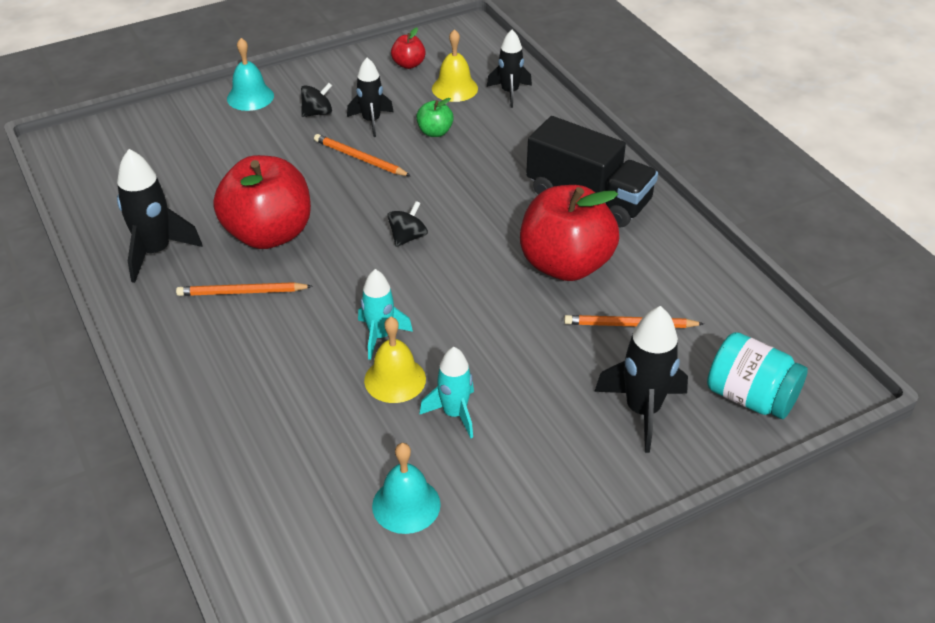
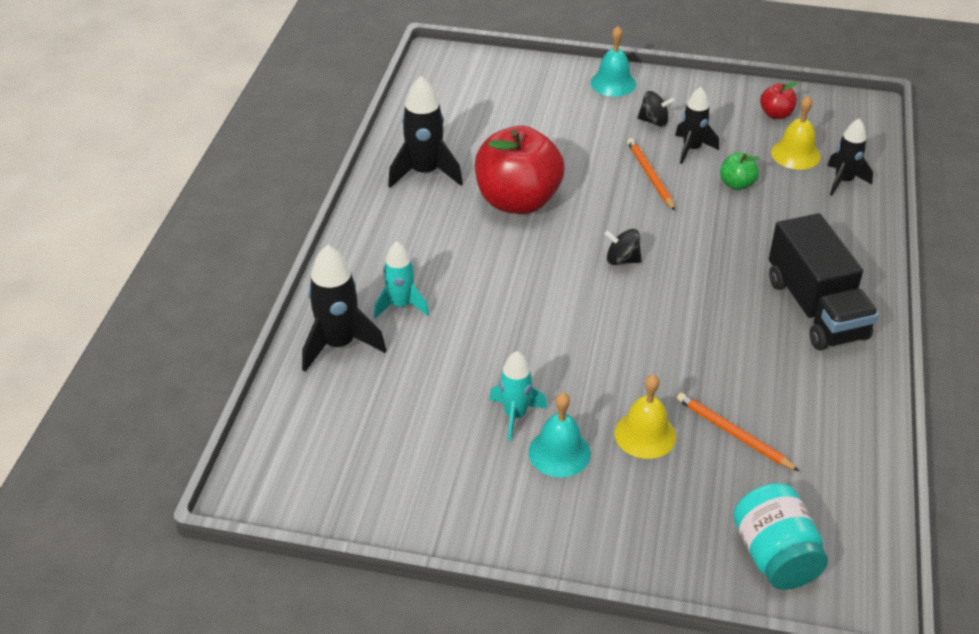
camera: 40 degrees right, 0 degrees up
(241, 292) = (454, 235): orange pencil -> none
(380, 336) = (520, 325): turquoise rocket -> turquoise rocket (401, 305)
(395, 379) = (498, 363): yellow bell -> yellow bell (645, 434)
(406, 505) = (413, 457): turquoise bell -> turquoise bell (559, 452)
(408, 237) = (622, 260): black spinning top -> black spinning top turned 150 degrees counterclockwise
(565, 265) = (731, 353): red apple -> none
(642, 411) = (667, 506): black rocket -> black rocket (339, 344)

